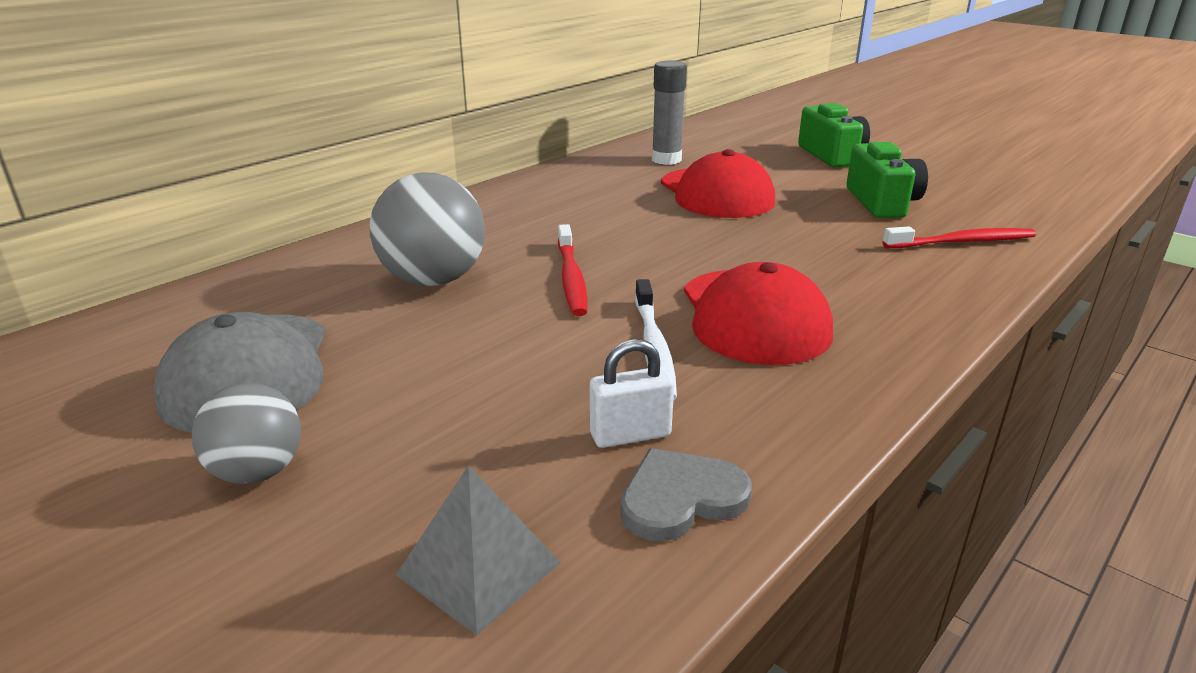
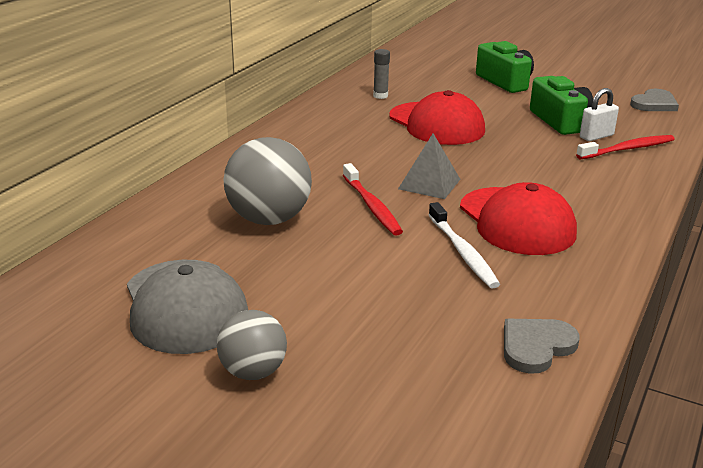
camera: 15 degrees left, 0 degrees up
(478, 568) = (441, 405): grey pyramid -> grey pyramid (429, 184)
(630, 435) = (482, 313): white padlock -> white padlock (596, 136)
(666, 160) = (380, 96): grey glue stick -> grey glue stick, size x0.60
(1025, 192) = (654, 104): none -> grey heart

